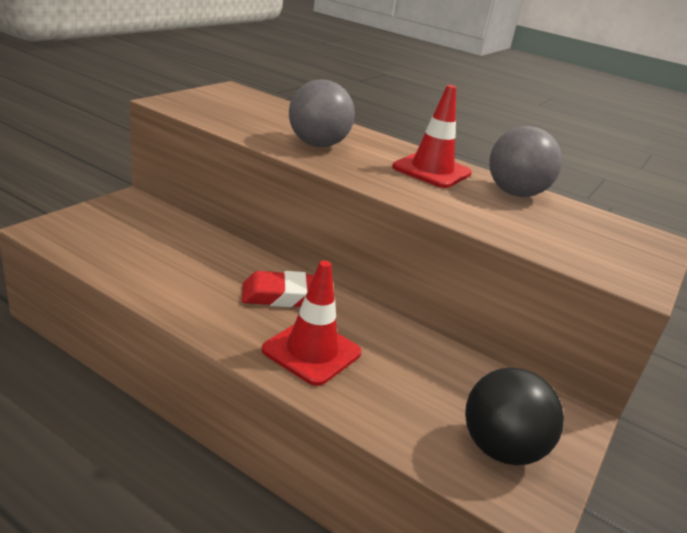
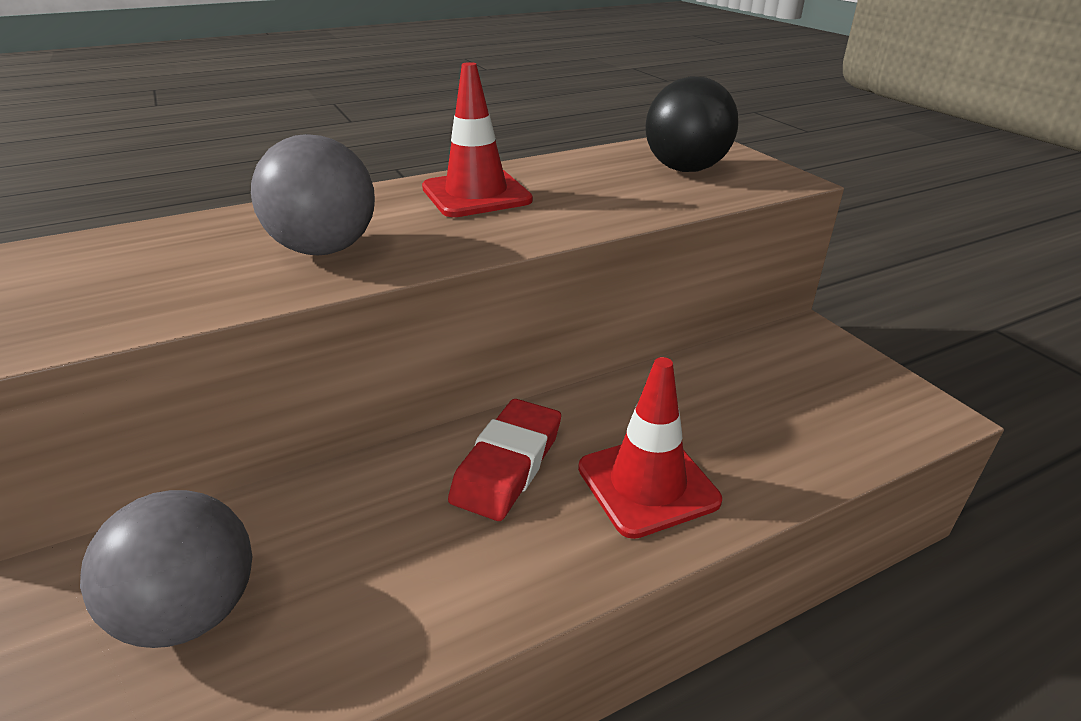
camera: 55 degrees left, 5 degrees up
(500, 449) = (851, 398): black ball -> black ball (685, 169)
(515, 193) = (568, 168): grey ball -> grey ball (193, 611)

